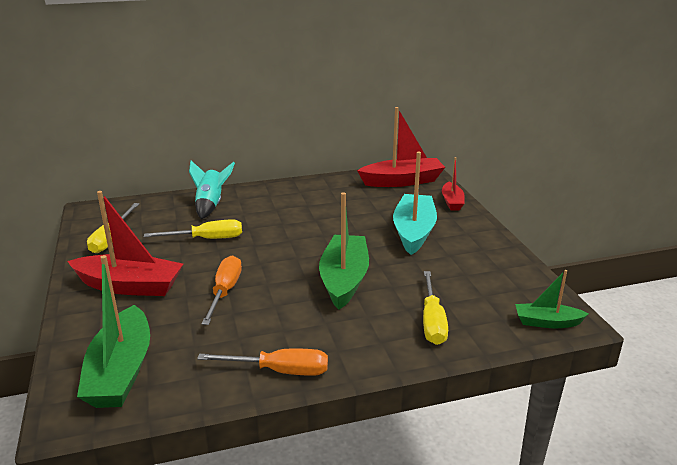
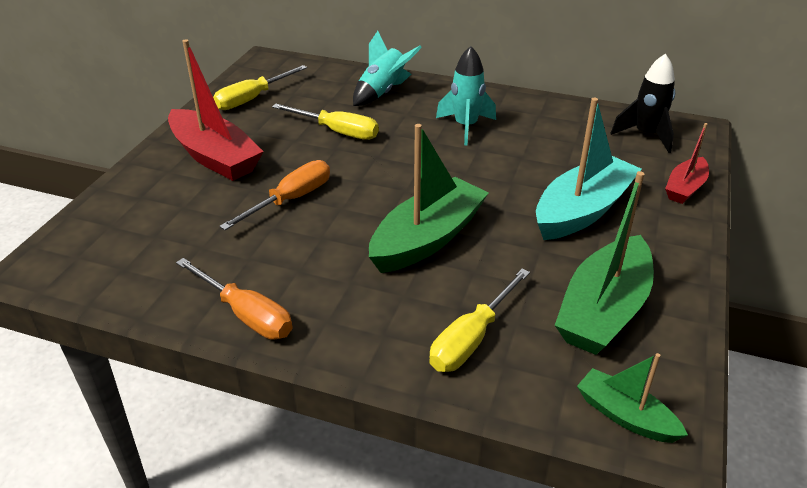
camera: 35 degrees right, 10 degrees up
(121, 371) = (118, 244): green boat -> green boat (603, 310)
(292, 209) = (465, 127): none -> turquoise rocket
(402, 181) = (646, 135): red boat -> black rocket

